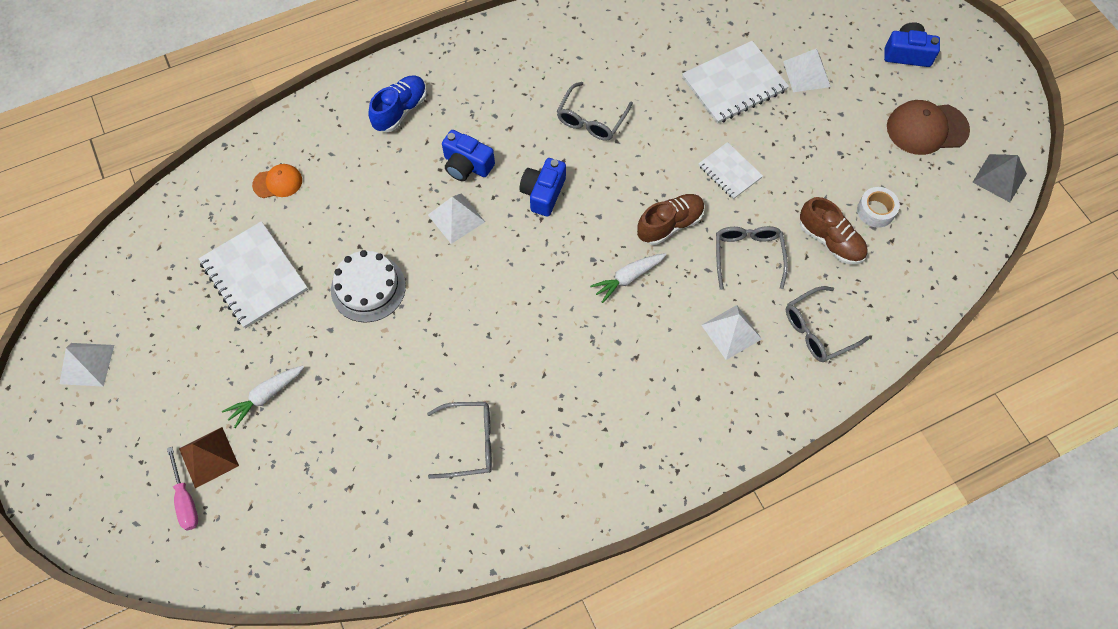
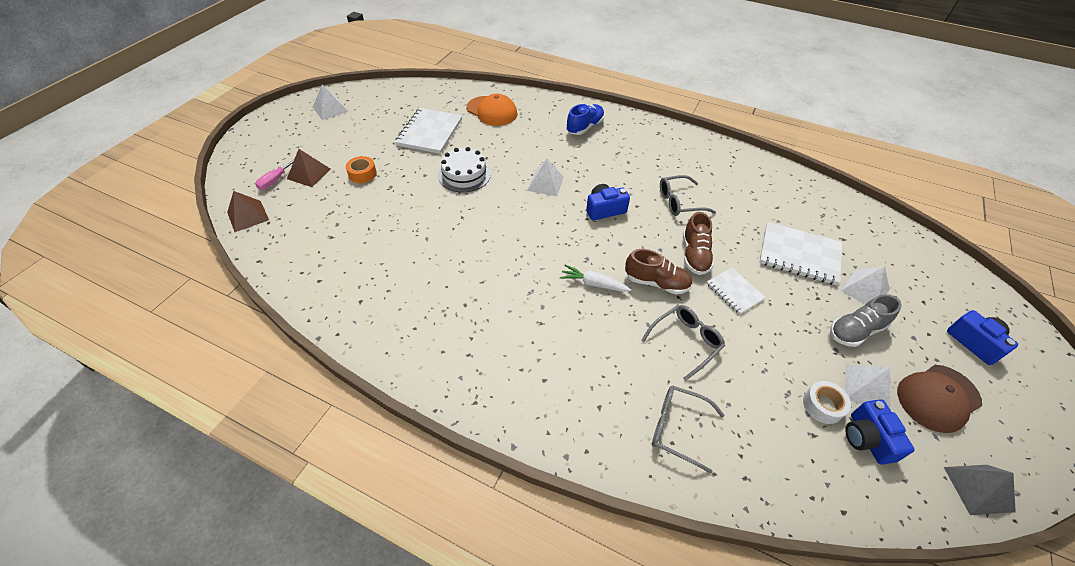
camera: 50 degrees right, 15 degrees down
(230, 564) = (248, 216): none -> brown pyramid
(266, 396) = (362, 174): white carrot -> orange tape
(278, 182) = (492, 111): orange cap -> orange cap, size x1.70
(400, 110) = (585, 127): blue shoe -> blue shoe turned 45 degrees counterclockwise
(467, 165) = (583, 169): blue camera -> blue camera (867, 438)
(469, 442) = (402, 273): grey glasses -> none
(729, 172) = (734, 291): white notebook -> white notebook turned 45 degrees counterclockwise
(731, 332) = (616, 369): white pyramid -> white pyramid (867, 388)
(830, 241) = (759, 389): brown shoe -> brown shoe (694, 255)
(835, 122) = (855, 331): none -> grey shoe
(926, 128) = (938, 398): brown cap -> brown cap turned 75 degrees counterclockwise

